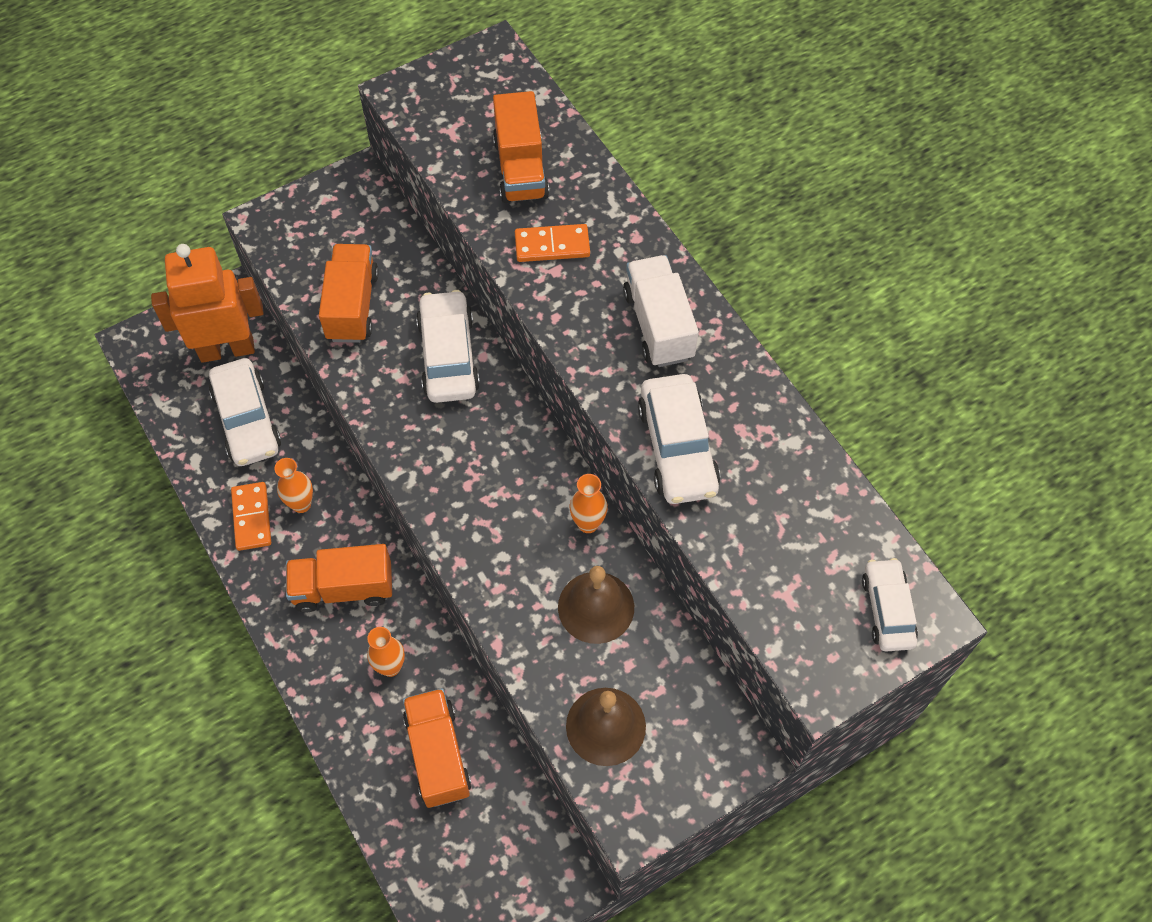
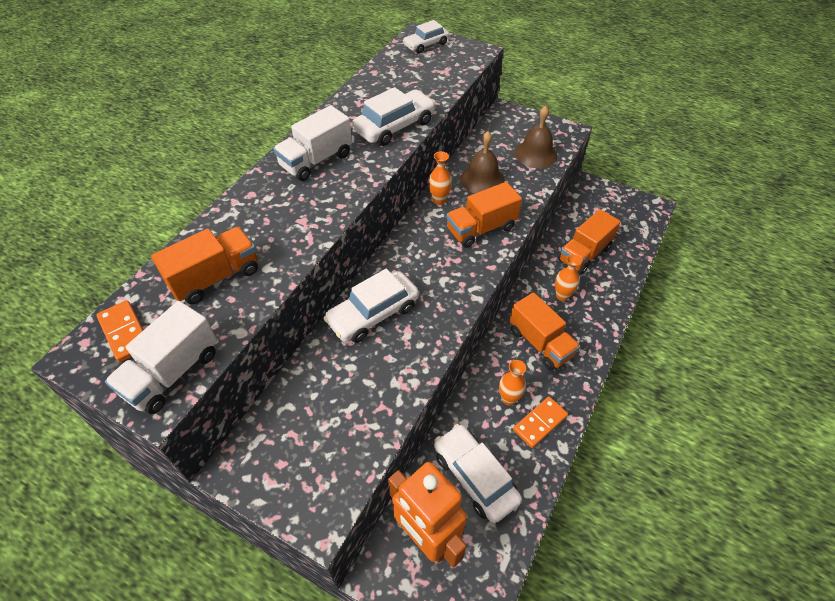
camera: 120 degrees left, 10 degrees down
(247, 420) = (475, 477): white car -> white car turned 75 degrees counterclockwise
(352, 306) = (367, 395): orange truck -> orange truck (481, 229)
(424, 108) = (172, 373): none -> white truck
(552, 245) = (281, 230): orange domino -> orange domino (125, 332)

